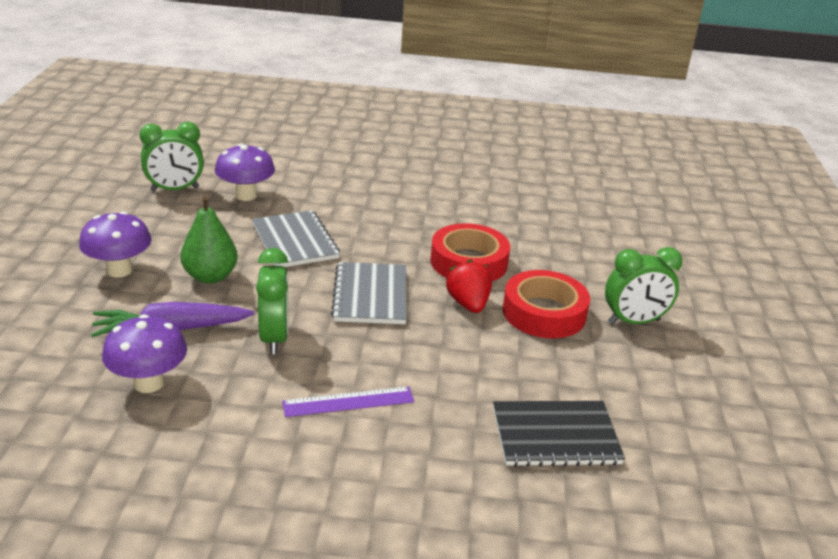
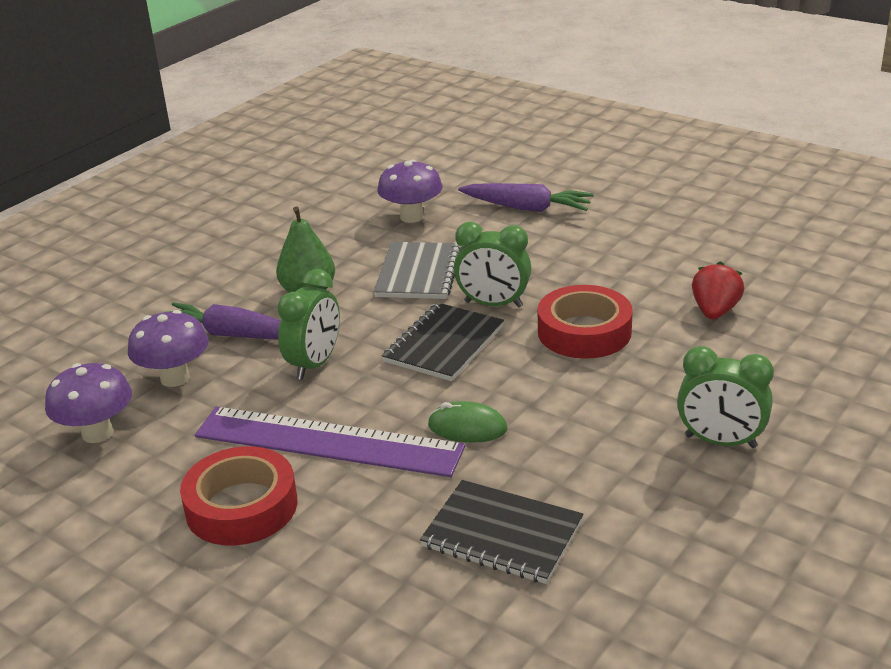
camera: 35 degrees right, 0 degrees up
(119, 270) = (235, 270): purple mushroom -> purple mushroom (97, 433)
(175, 189) = (349, 199): green clock -> green clock (493, 304)
(336, 173) = (527, 208): none -> purple carrot
(348, 402) = (328, 442): purple ruler -> purple ruler, size x1.96
(371, 295) = (444, 344): grey notebook -> black notebook
(451, 358) = (467, 427): none -> green mouse
(468, 304) = (540, 376): red strawberry -> red strawberry (715, 311)
(544, 313) = (618, 406): red tape -> red tape (241, 506)

